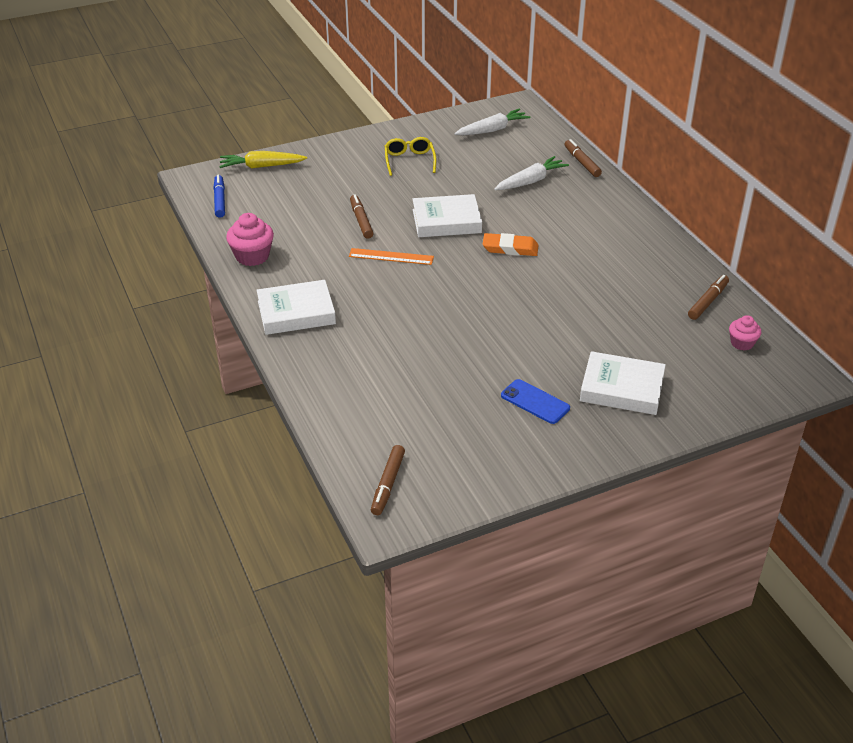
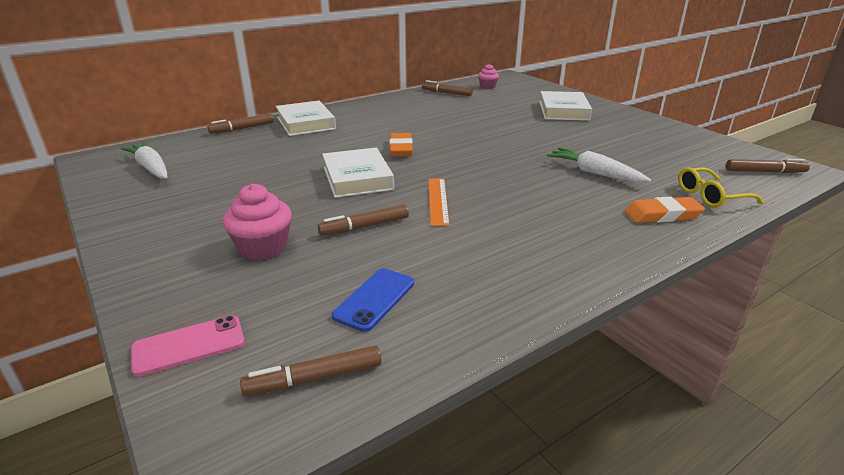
camera: 100 degrees left, 10 degrees down
(220, 200) = (314, 378): blue marker -> brown marker
(252, 256) = (482, 302): pink cupcake -> pink cupcake (263, 248)
(261, 166) = (189, 345): yellow carrot -> pink phone
(296, 312) = (584, 245): white book -> white book (305, 123)
(324, 369) = (662, 215): none -> orange eraser
(409, 161) = (212, 209): yellow glasses -> yellow glasses (710, 196)
(530, 181) = (275, 146): white carrot -> white carrot (594, 173)
(535, 402) = (606, 132): blue phone -> blue phone (374, 299)

